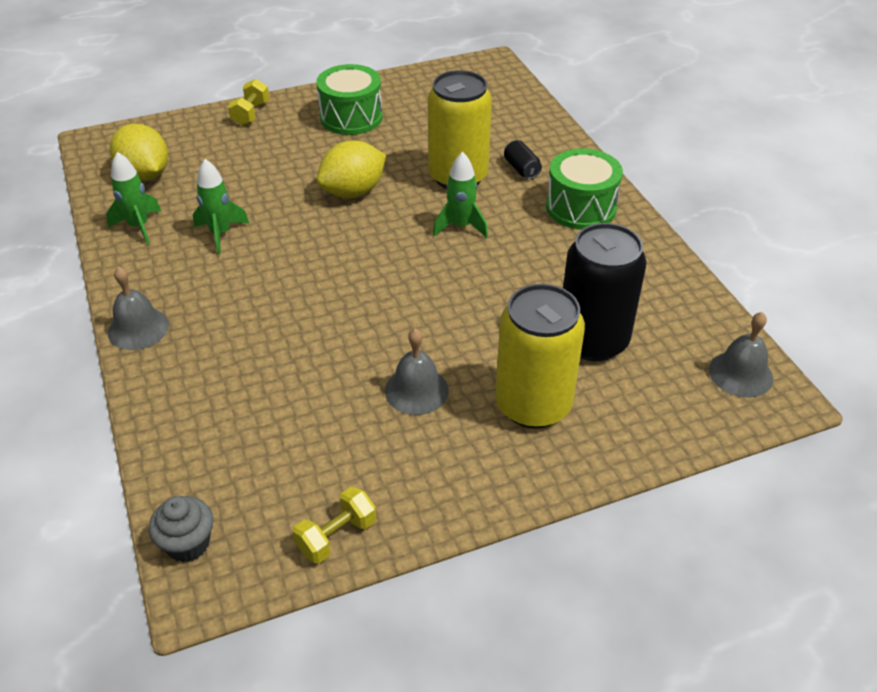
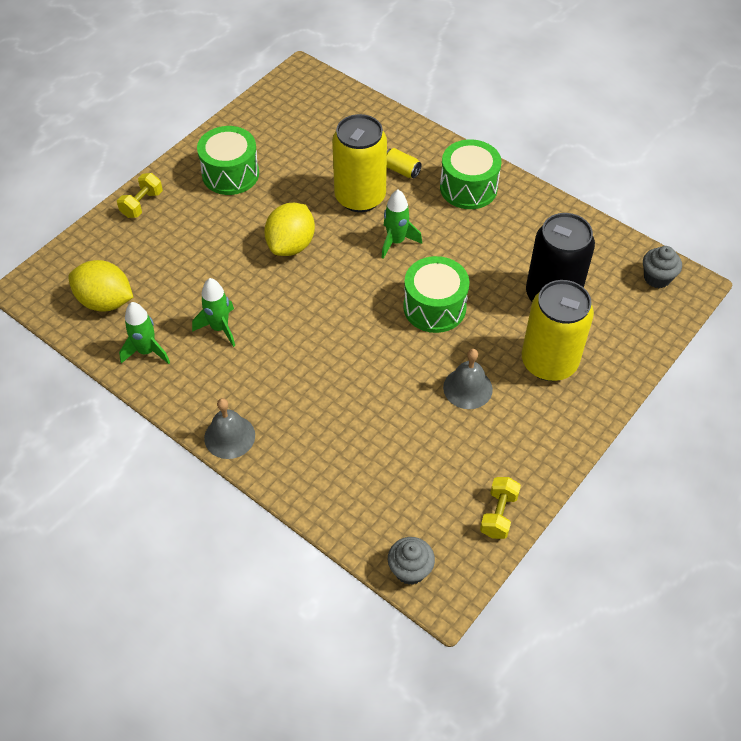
camera: 30 degrees left, 10 degrees up
(251, 114) = (142, 204): yellow dumbbell -> yellow dumbbell turned 45 degrees clockwise
(448, 299) = (434, 307): none -> green drum
(521, 169) = (401, 170): black can -> yellow can
(740, 374) = (657, 278): grey bell -> grey cupcake

